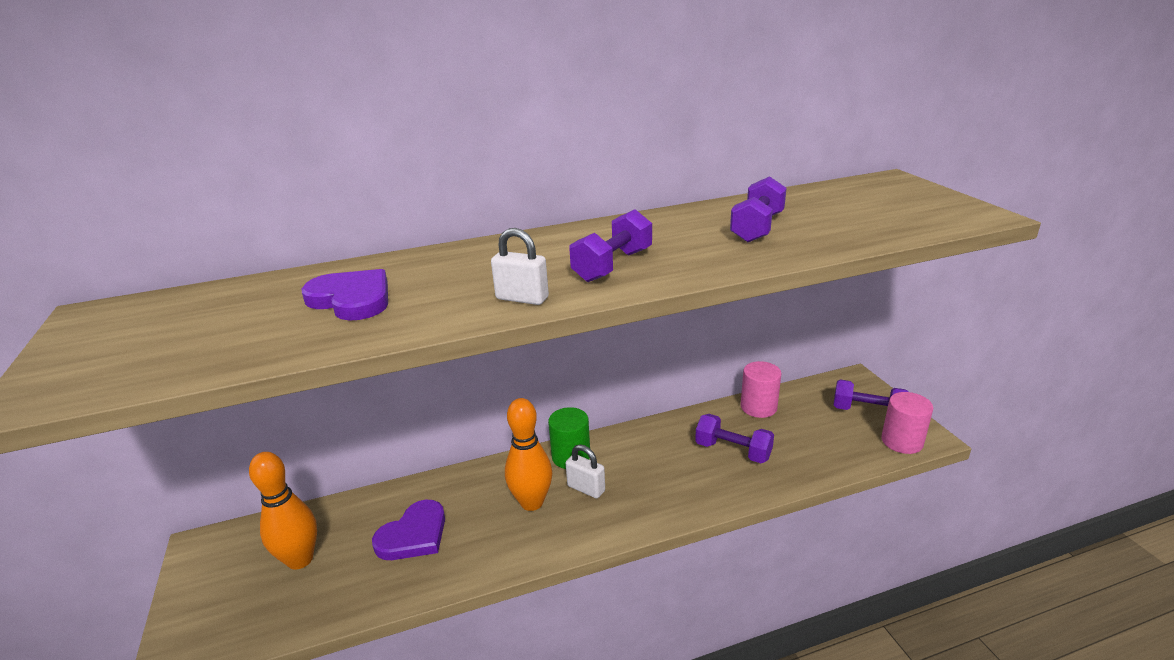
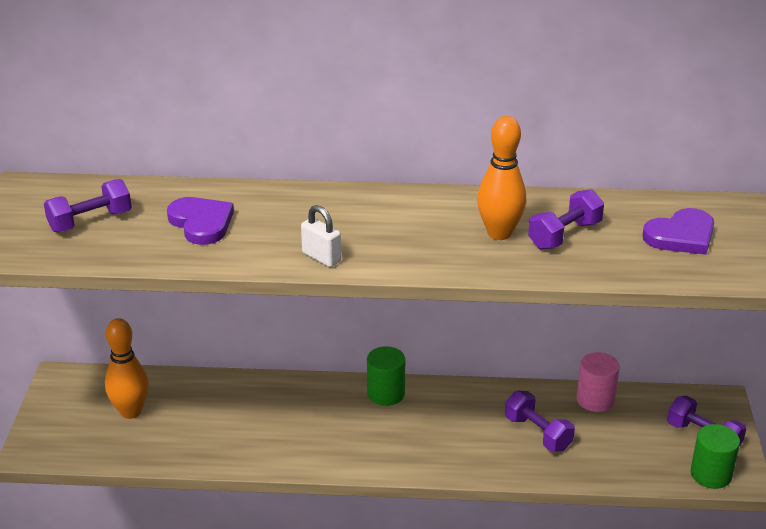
camera: 20 degrees right, 5 degrees up
(414, 535) = (223, 420): purple heart -> purple heart (681, 236)
(532, 502) = (330, 423): orange bowling pin -> orange bowling pin (499, 233)
(586, 488) = (383, 426): white padlock -> none
(612, 265) = (411, 243): purple dumbbell -> purple dumbbell (90, 221)
(902, 441) = (711, 474): pink cylinder -> green cylinder

